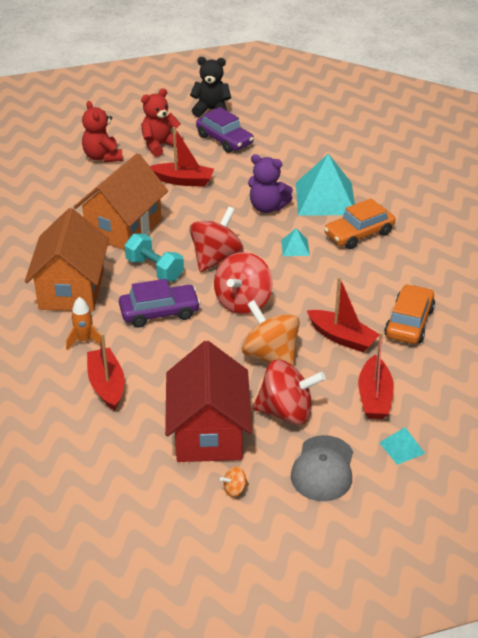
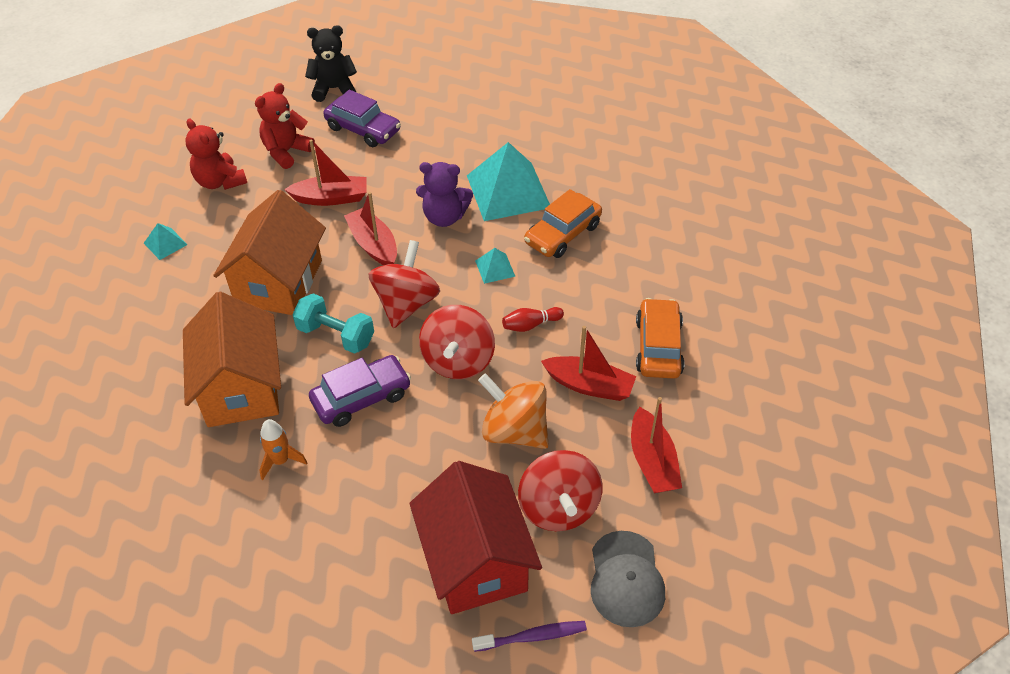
camera: 15 degrees left, 10 degrees up
(107, 385) = (329, 522): red boat -> red boat (373, 245)
(234, 489) = (532, 637): orange spinning top -> purple toothbrush
(286, 412) = (558, 508): red spinning top -> red spinning top turned 90 degrees clockwise
(309, 289) = (530, 325): none -> red bowling pin
(402, 448) = (705, 526): turquoise pyramid -> turquoise pyramid (165, 243)

